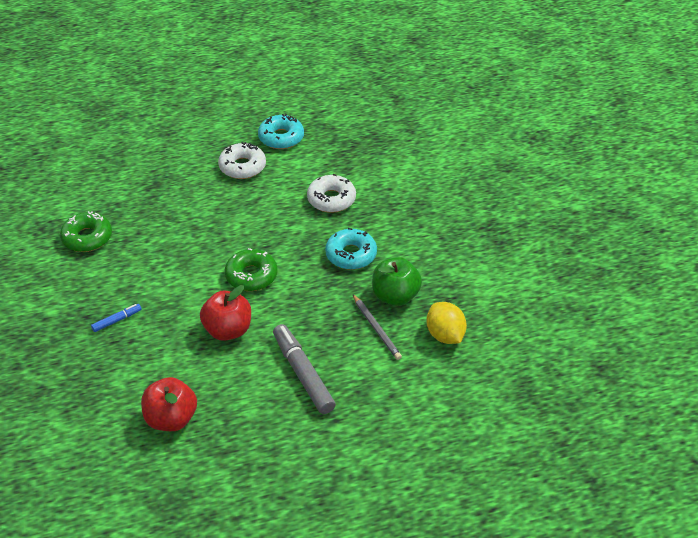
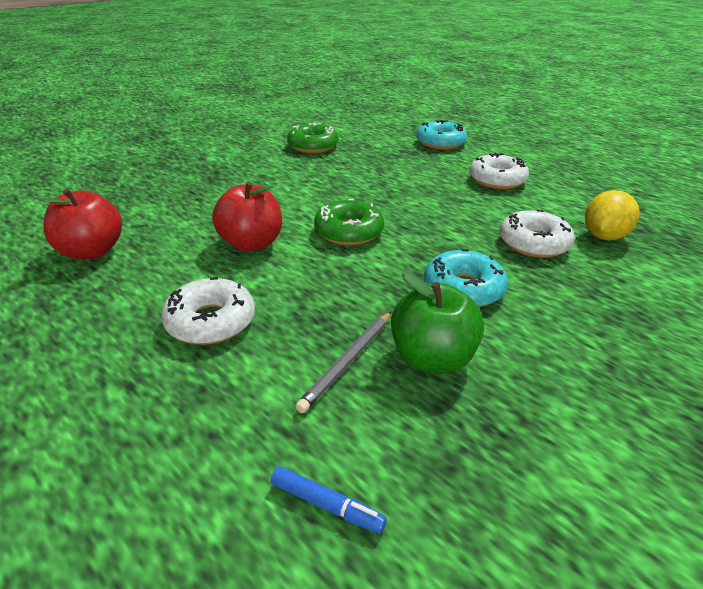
camera: 60 degrees right, 10 degrees down
(117, 320) = (221, 185): blue marker -> blue marker (326, 505)
(281, 138) = (570, 186): turquoise donut -> turquoise donut (440, 143)
(303, 374) = (211, 321): grey marker -> white donut
(445, 335) = (402, 456): yellow lemon -> yellow lemon (604, 236)

